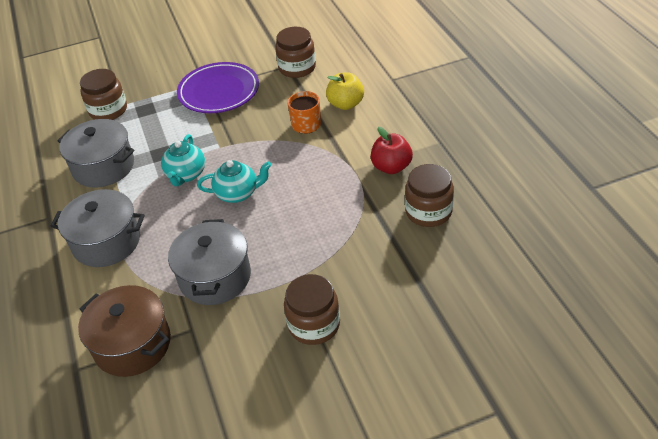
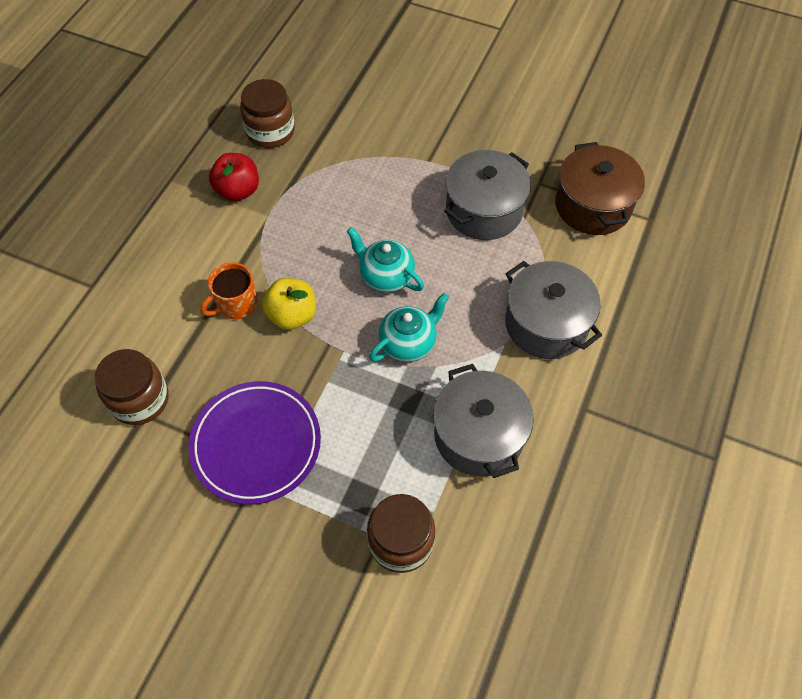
camera: 140 degrees left, 15 degrees up
(314, 324) = (451, 120): brown jar -> none
(345, 104) = (172, 295): yellow apple -> yellow apple (292, 315)

